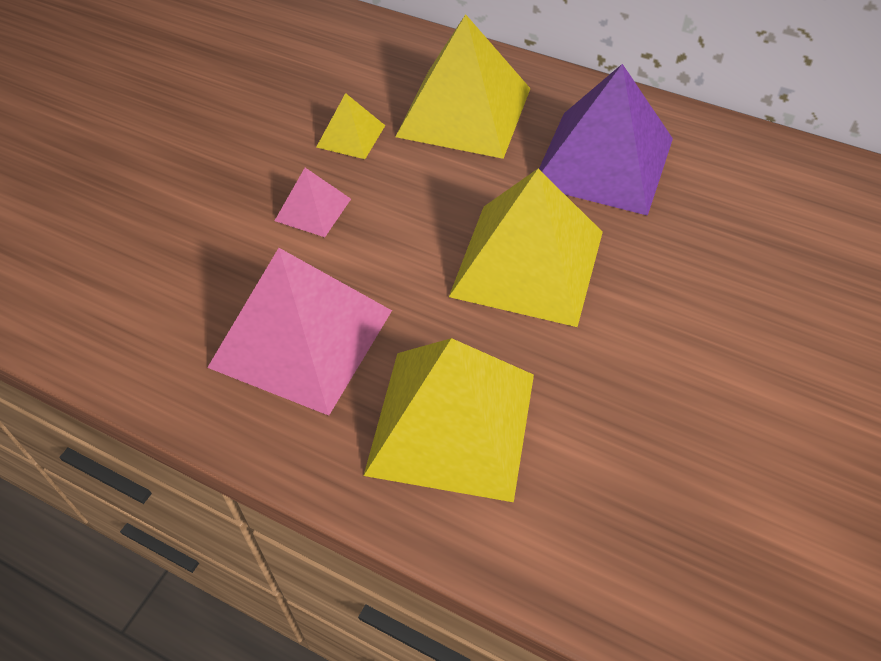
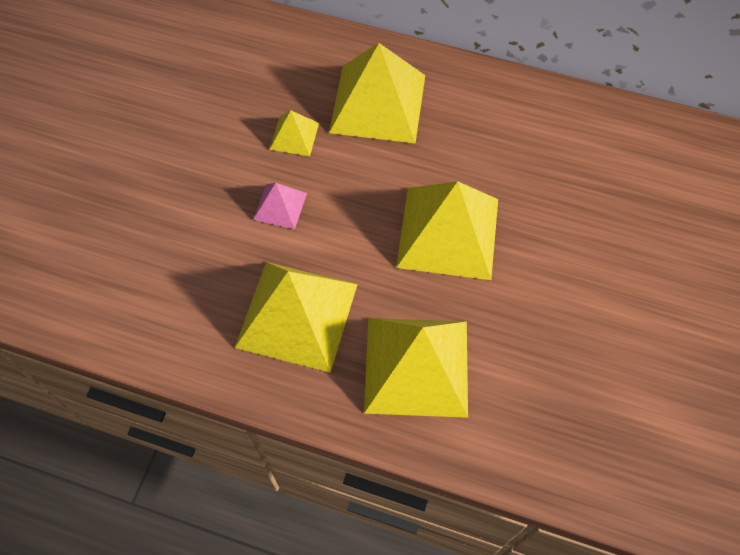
camera: 10 degrees left, 10 degrees up
(302, 338) = (297, 315): pink pyramid -> yellow pyramid
(603, 161) = (490, 137): purple pyramid -> none

